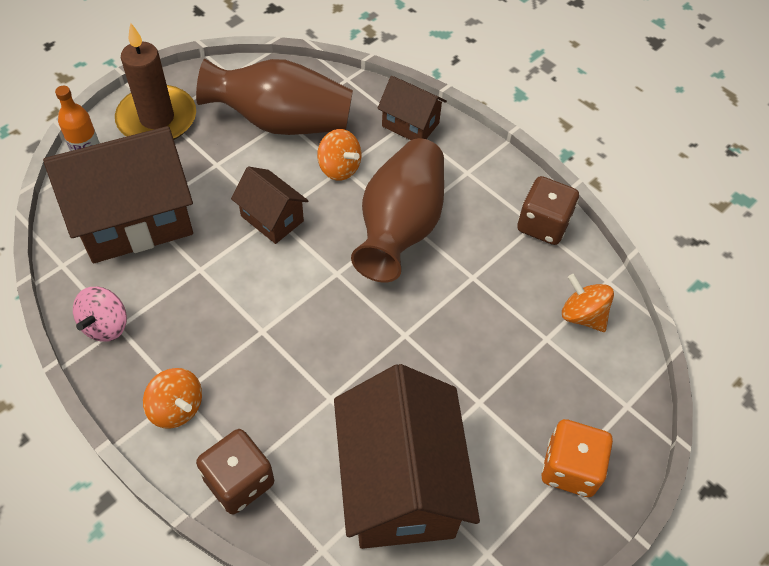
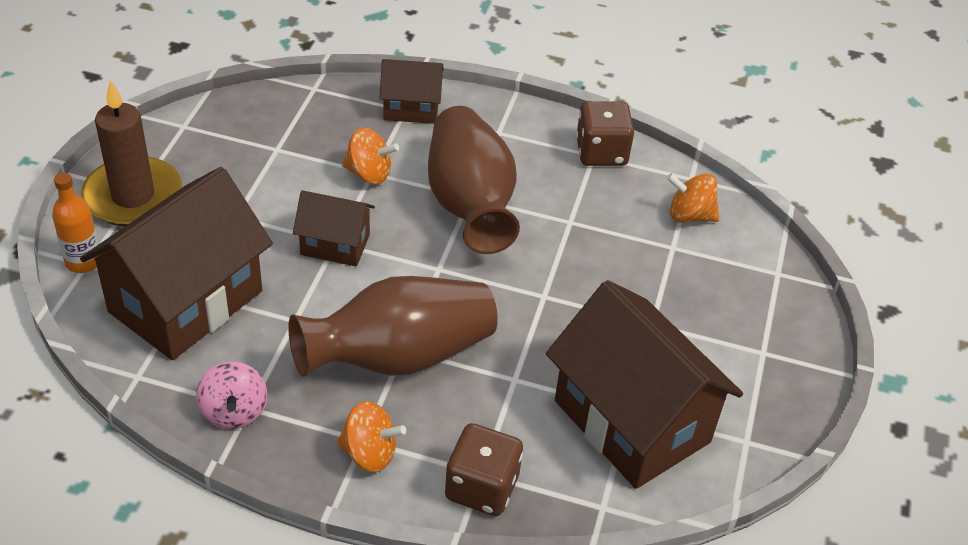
camera: 30 degrees left, 10 degrees down
(282, 122) = (276, 152): brown vase -> brown vase (399, 356)
(570, 468) = (766, 343): orange dice -> none

